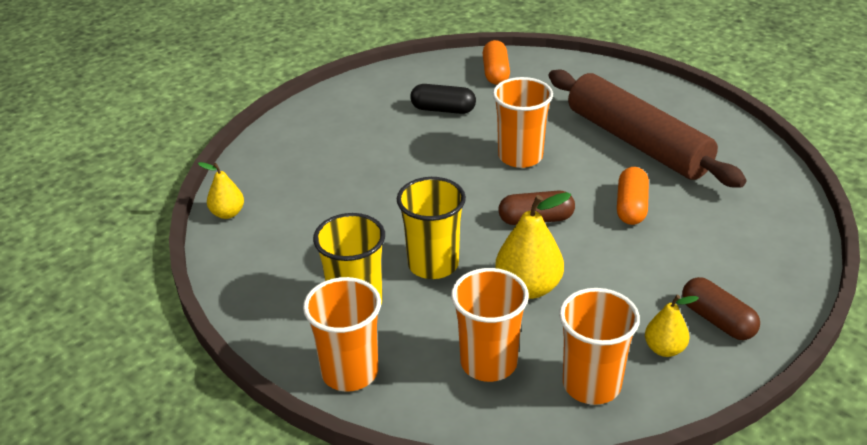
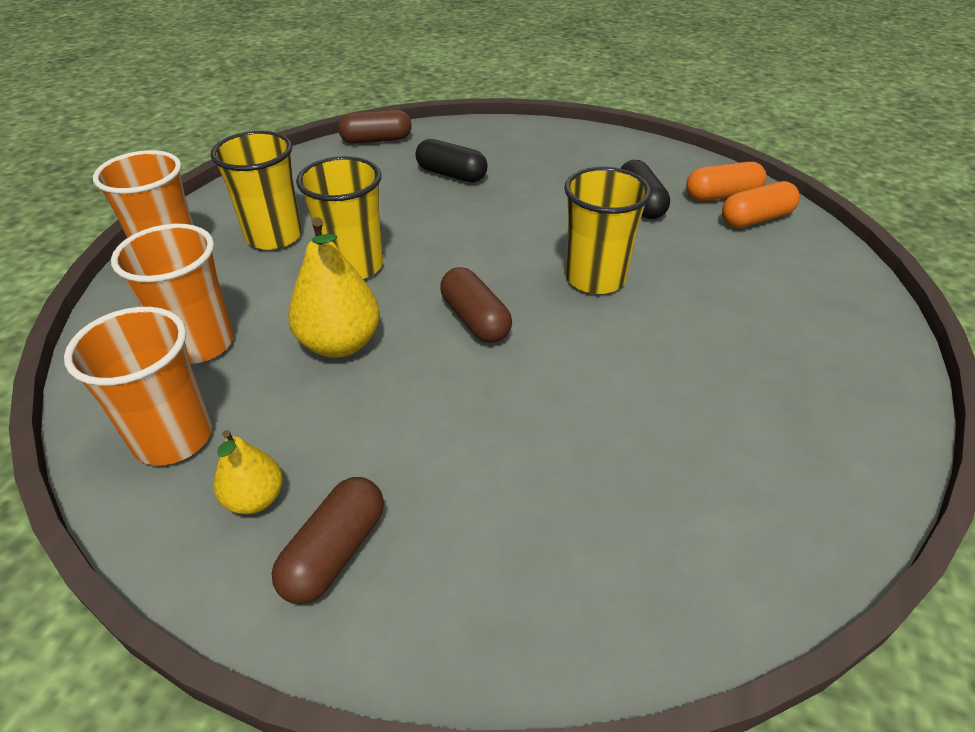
camera: 65 degrees right, 5 degrees up
(227, 213) = (376, 140): yellow pear -> brown capsule
(329, 184) = (451, 174): none -> black capsule
(520, 156) = (595, 278): orange cup -> yellow cup
(631, 207) = (556, 400): orange capsule -> orange capsule (722, 195)
(637, 142) = (718, 374): brown rolling pin -> none

